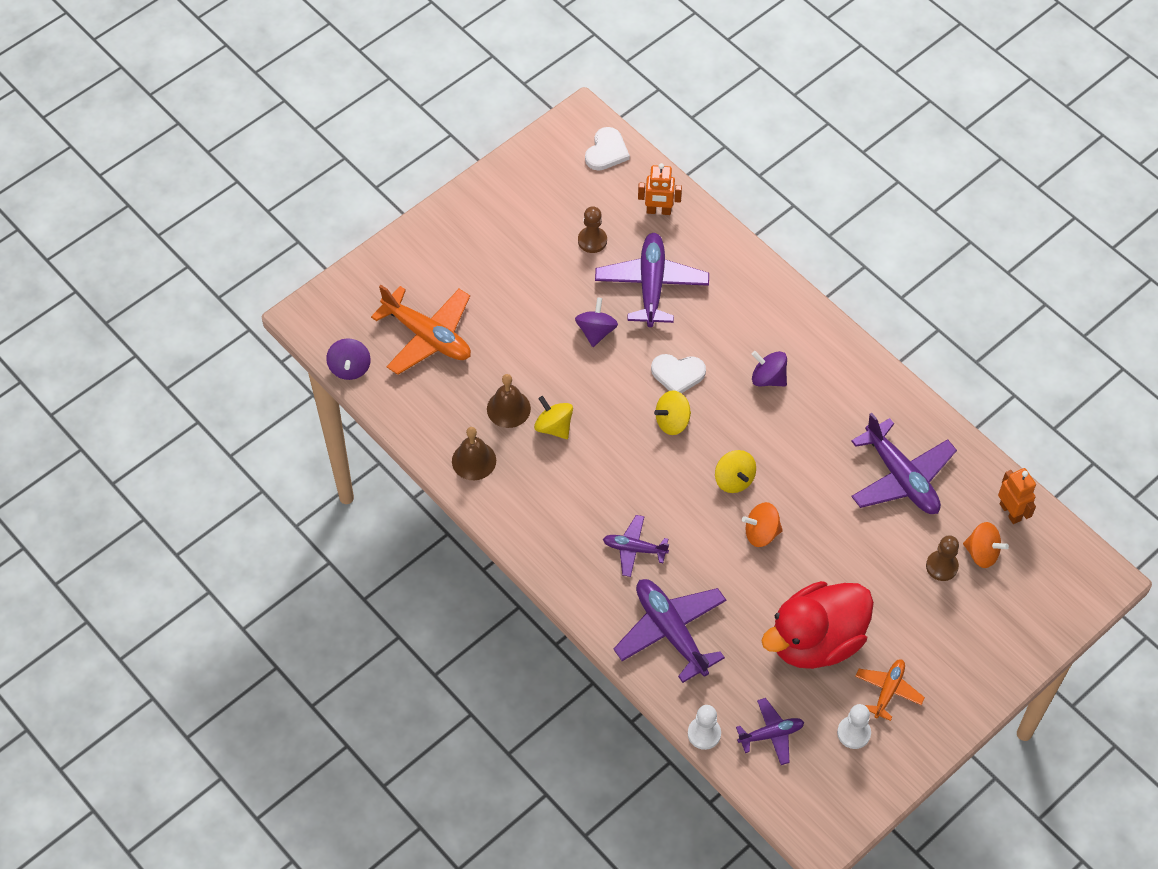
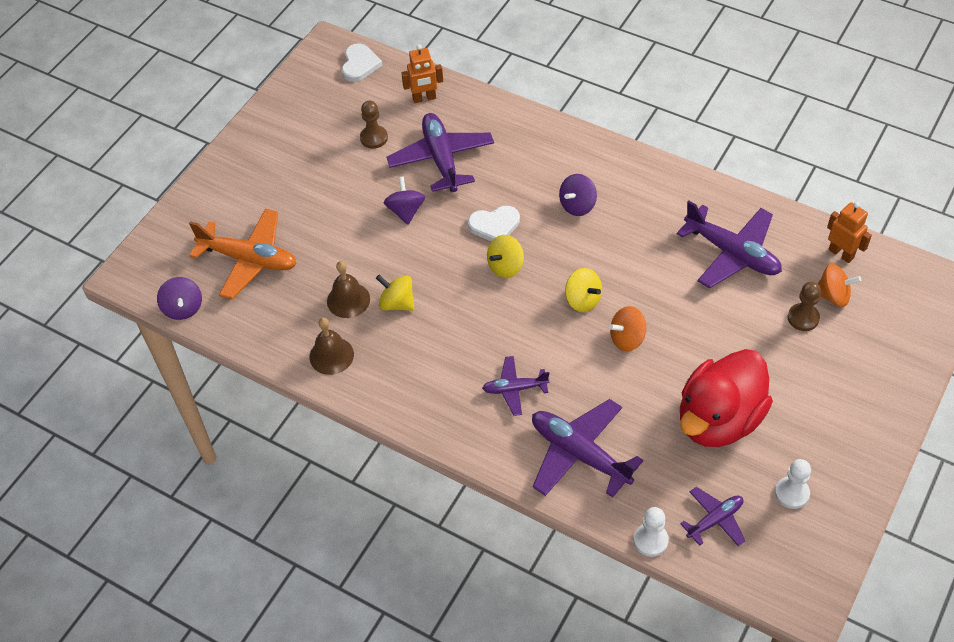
camera: 15 degrees left, 5 degrees down
(768, 378) = (577, 205): purple spinning top -> purple spinning top turned 60 degrees counterclockwise
(888, 691) = (806, 444): orange plane -> none

